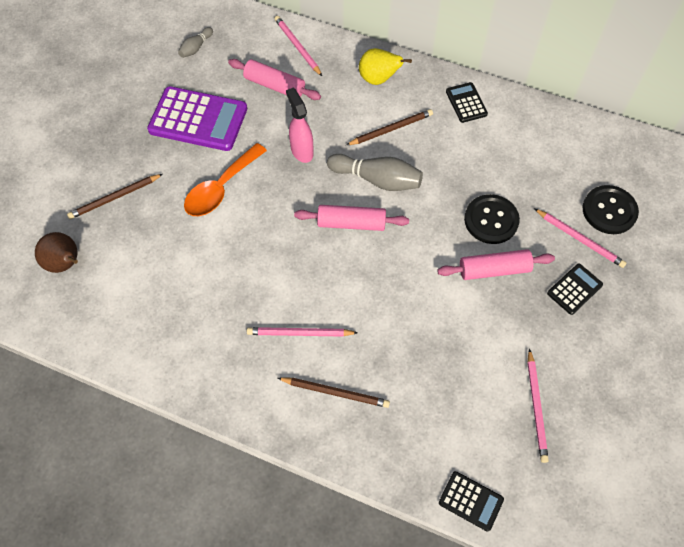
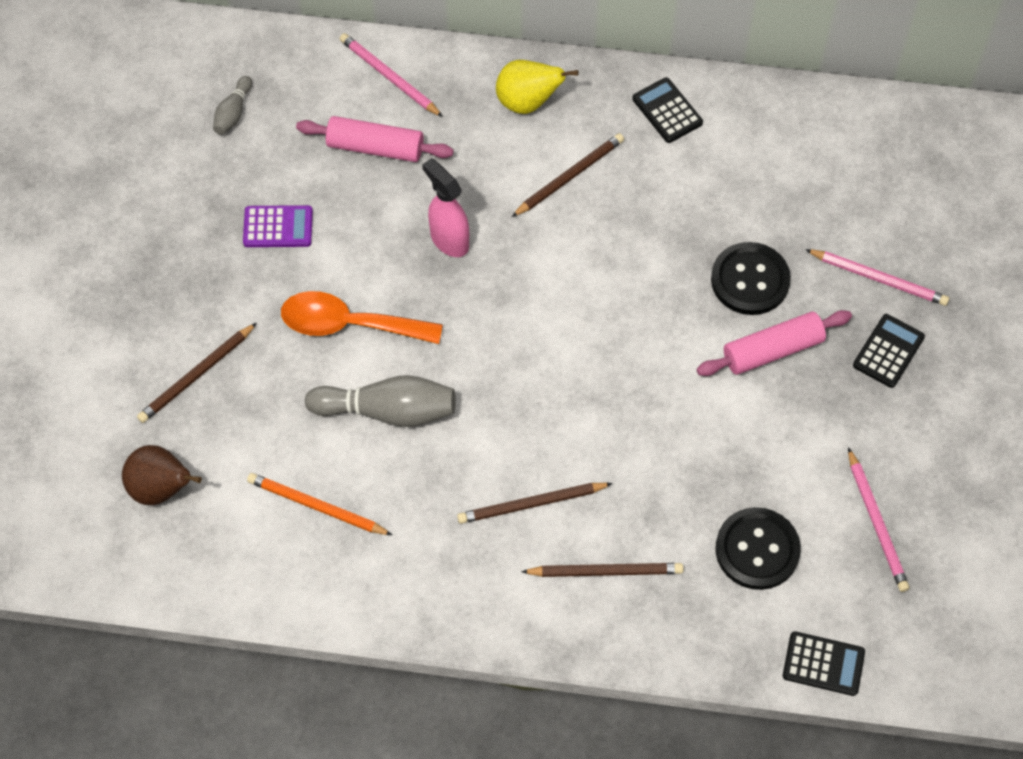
camera: 15 degrees left, 0 degrees up
(158, 299) = (316, 506): none -> orange pencil
(198, 120) = (278, 227): purple calculator -> purple calculator, size x0.50
(221, 188) = (349, 324): orange spoon -> orange spoon turned 75 degrees clockwise
(300, 333) = (531, 504): pink pencil -> brown pencil
(351, 223) = (555, 331): pink rolling pin -> none
(377, 179) = (572, 258): grey bowling pin -> grey bowling pin (387, 411)
(609, 211) = (909, 228): black button -> black button (757, 550)

